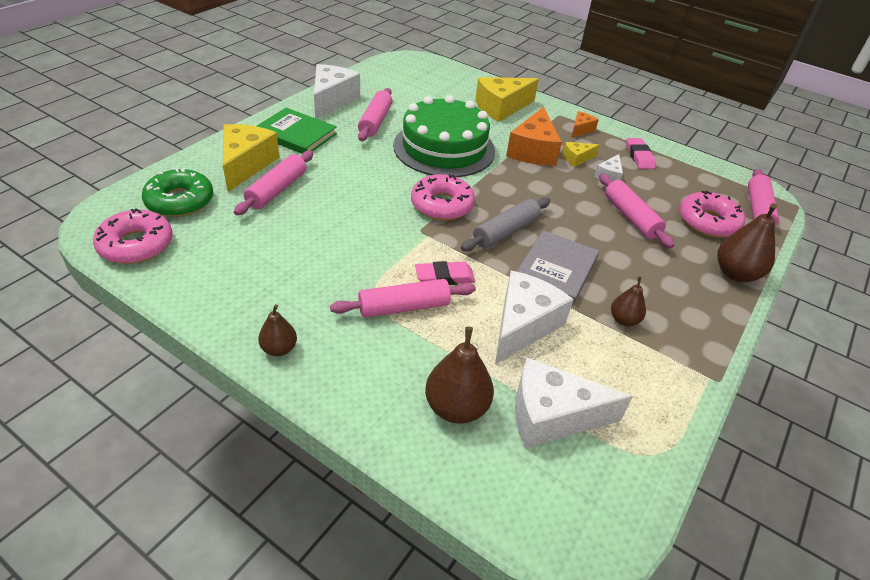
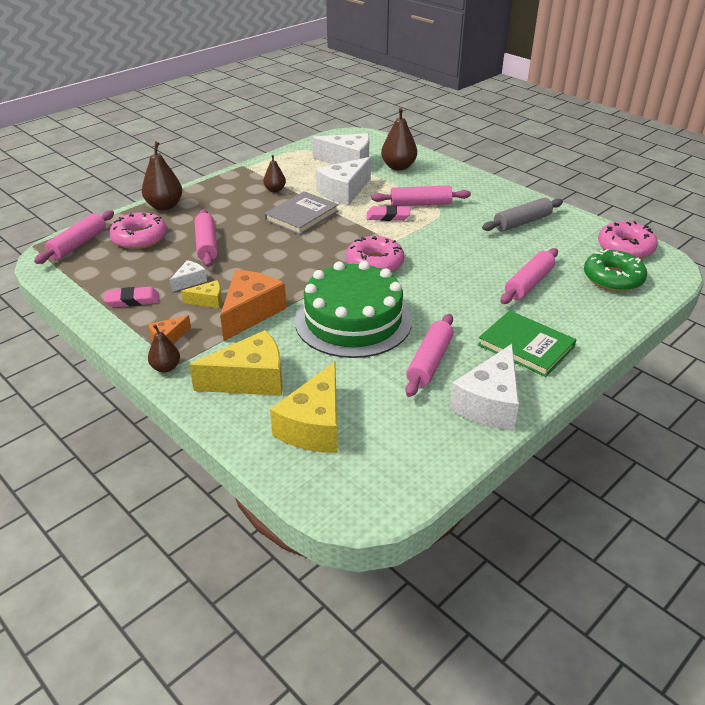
camera: 165 degrees left, 5 degrees down
(246, 164) = (569, 311): yellow cheese -> yellow cheese (314, 426)
(279, 349) = (499, 191): brown pear -> brown pear (166, 367)
(506, 232) = (326, 240): grey rolling pin -> grey rolling pin (522, 222)
(639, 156) = (132, 300): pink eraser -> pink eraser turned 75 degrees clockwise

